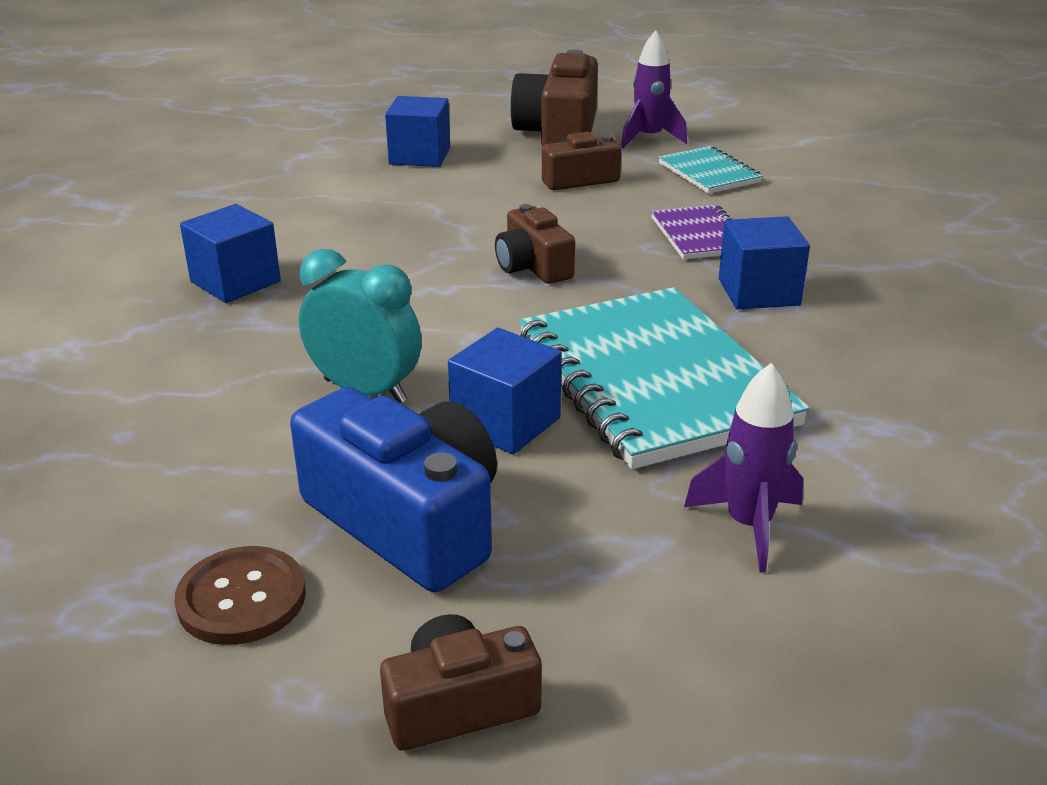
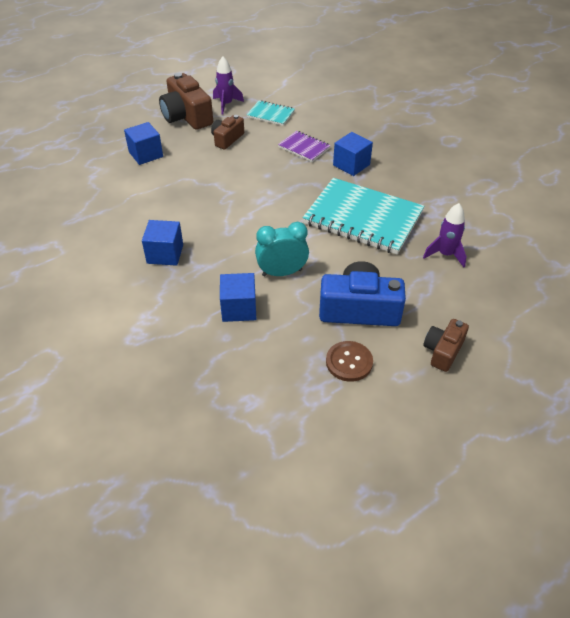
camera: 40 degrees left, 15 degrees up
(505, 423) = (341, 259): blue cube -> blue cube (239, 308)
(533, 266) = (266, 190): brown camera -> none

